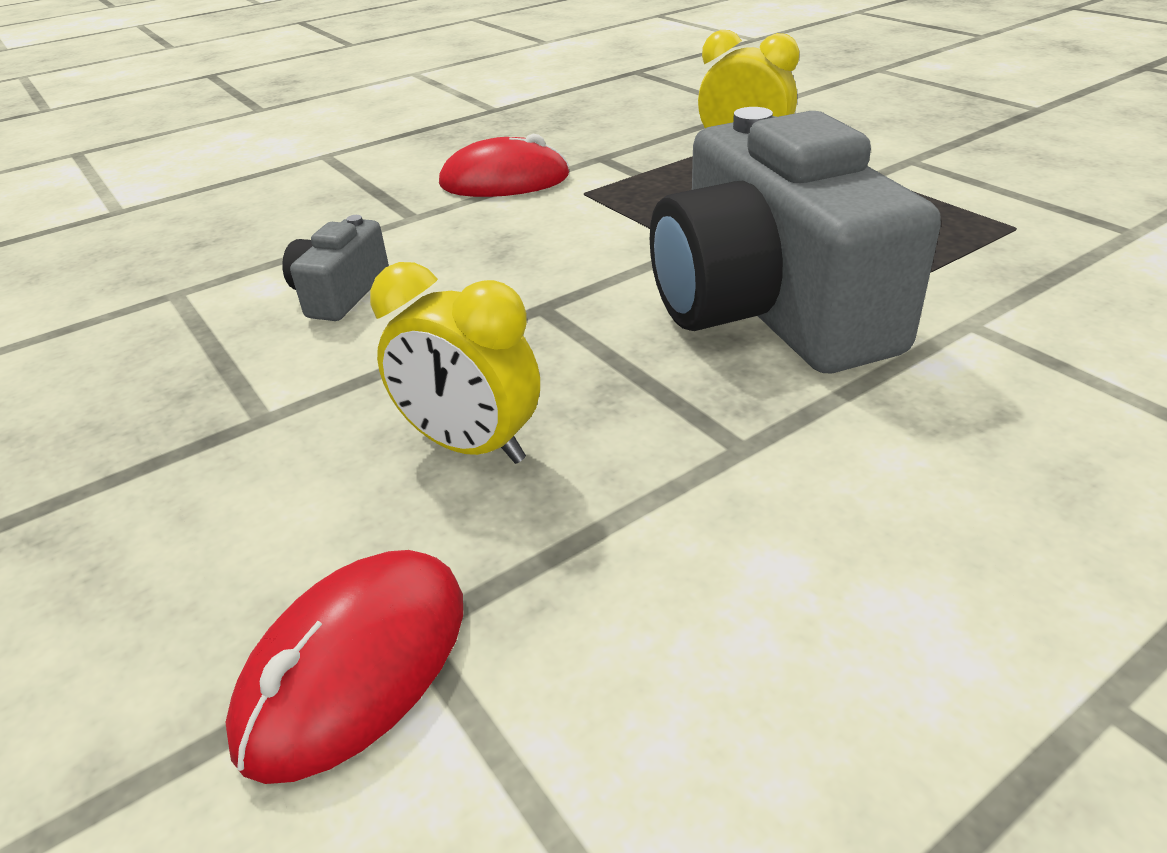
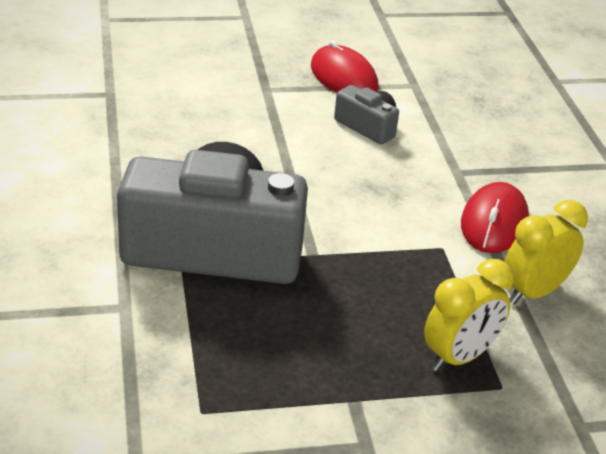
camera: 110 degrees right, 0 degrees up
(355, 666) = (107, 82): red mouse -> red mouse (343, 77)
(470, 446) = (192, 127): yellow clock -> yellow clock (533, 292)

